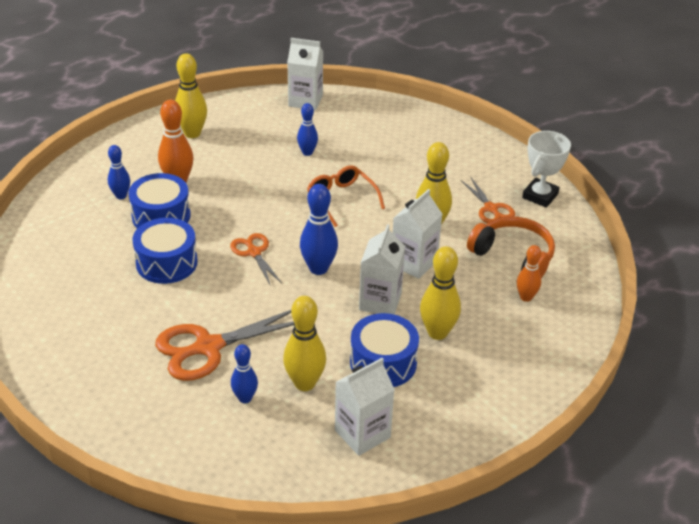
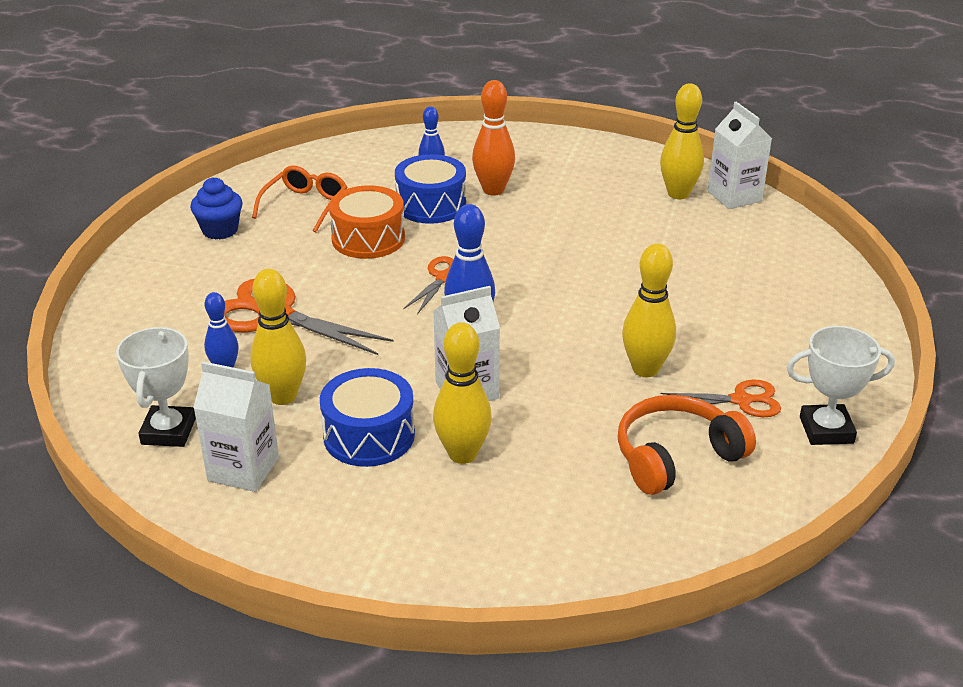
camera: 55 degrees right, 5 degrees down
(62, 328) = (220, 230): none -> blue cupcake
(166, 263) = (368, 239): blue drum -> orange drum
(192, 133) = (577, 163): yellow bowling pin -> yellow bowling pin (678, 194)
(287, 454) = (168, 431): none -> white trophy
(307, 152) = (649, 236): blue bowling pin -> none
(341, 199) = (603, 291): orange glasses -> orange glasses (305, 205)
(414, 263) = (561, 385): white carton -> none
(490, 208) = (741, 400): orange scissors -> orange scissors turned 120 degrees counterclockwise
(513, 256) = (676, 456): orange headphones -> orange headphones turned 120 degrees counterclockwise
(526, 297) = (610, 499): orange bowling pin -> none

